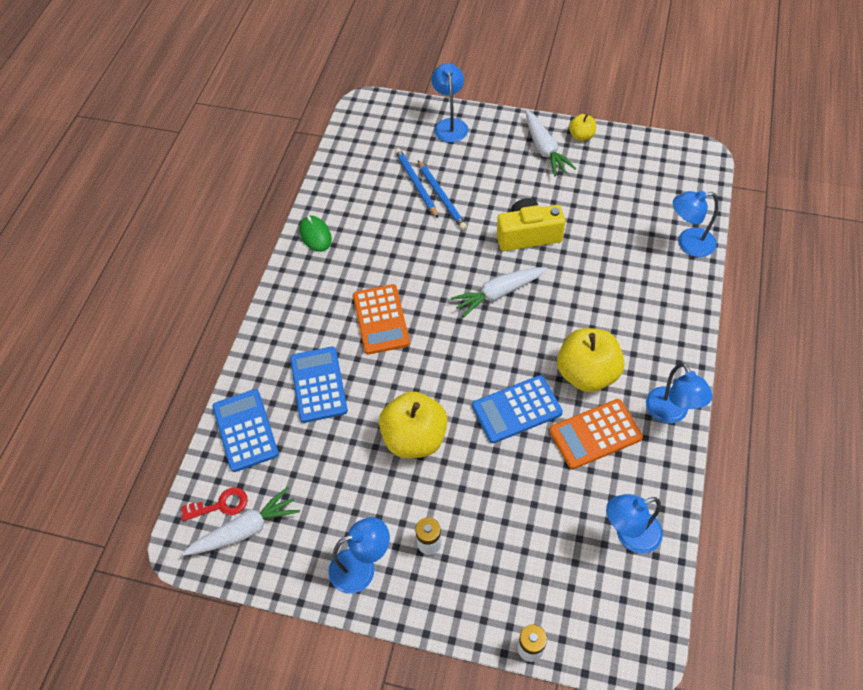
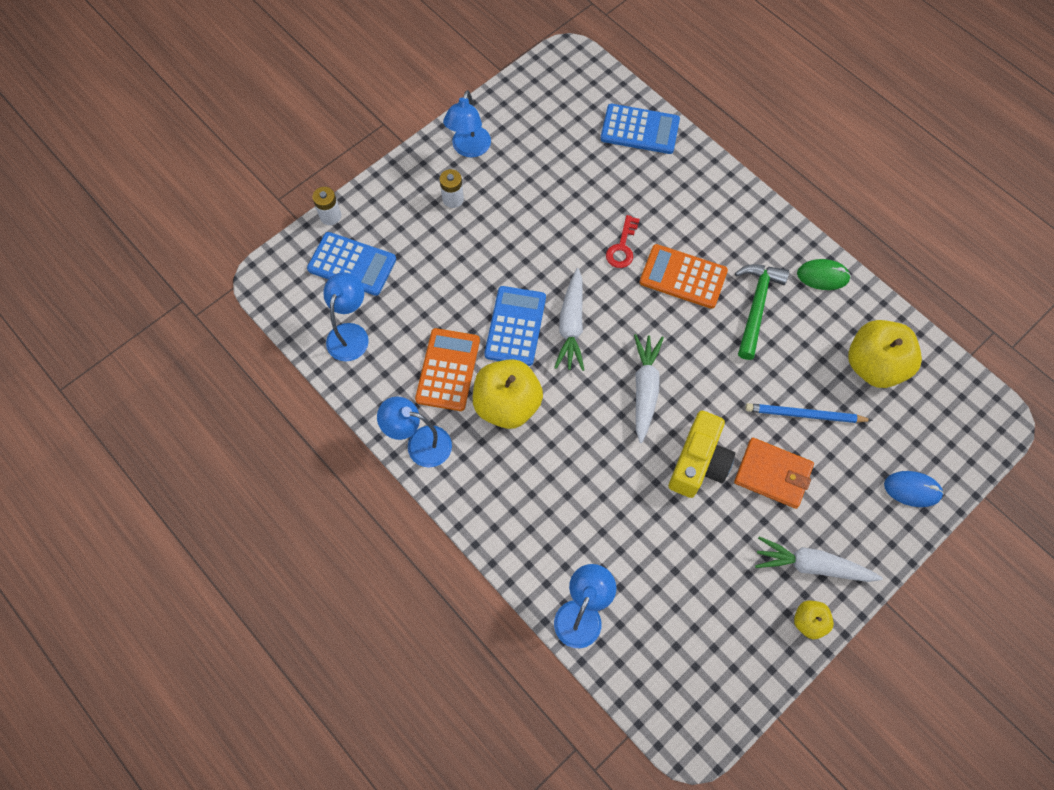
camera: 120 degrees right, 10 degrees up
(221, 505) = (585, 88): red key -> red key (622, 247)
(245, 530) = (554, 94): white carrot -> white carrot (571, 325)
(318, 384) = (647, 197): blue calculator -> blue calculator (352, 264)
(373, 262) = (756, 306): none -> green hammer
(414, 438) = (546, 237): yellow apple -> yellow apple (874, 365)
(416, 184) = (838, 401): blue pencil -> none
(450, 125) = (912, 489): blue lamp -> blue mouse
(500, 193) = (773, 474): none -> orange wallet

